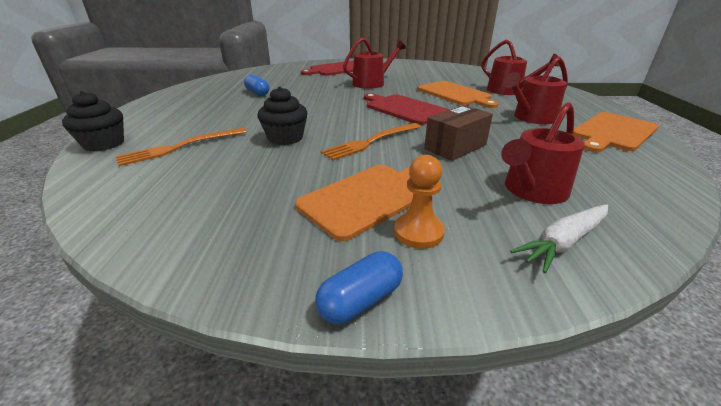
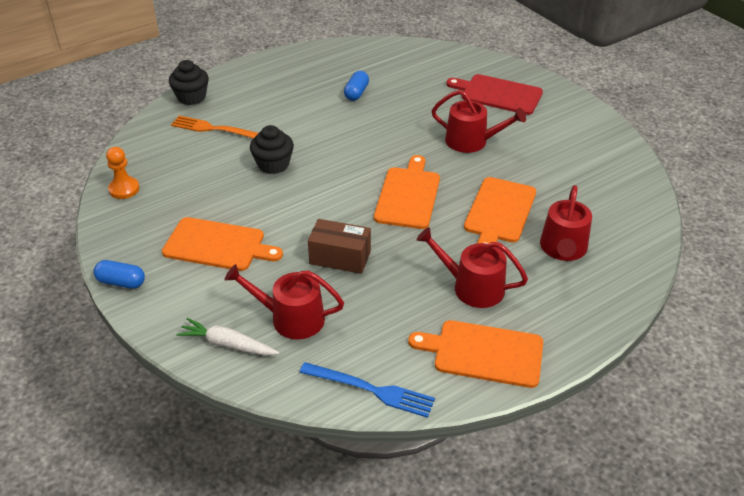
camera: 55 degrees right, 10 degrees up
(371, 141) = (308, 209): orange fork -> none
(404, 109) = (408, 195): red cutting board -> orange cutting board
(418, 232) = (193, 281): orange pawn -> orange pawn (124, 189)
(660, 182) = (370, 390): none -> blue fork

